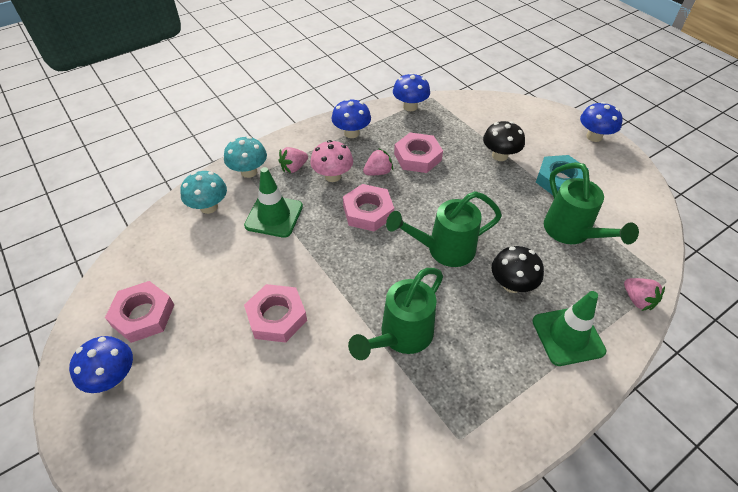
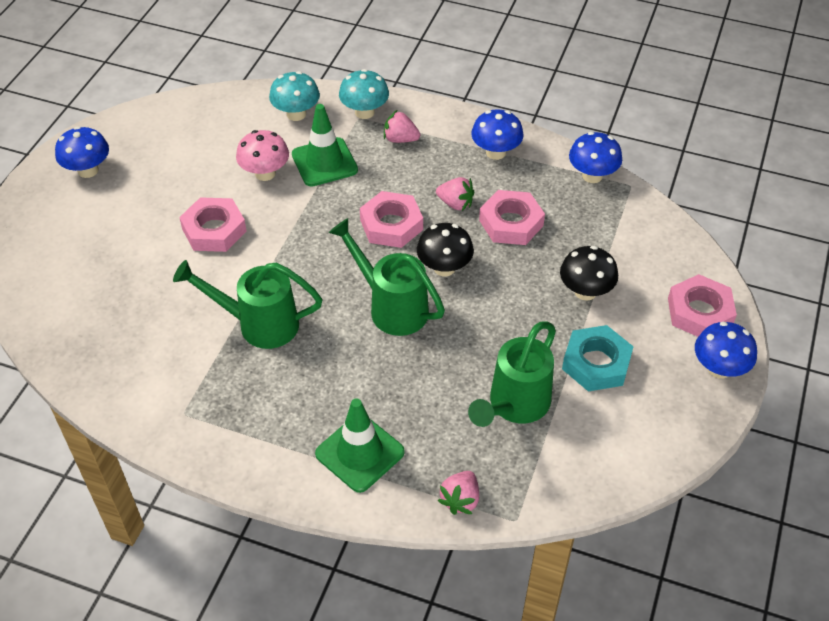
camera: 55 degrees right, 0 degrees up
(143, 315) = (152, 150): pink nut -> pink nut (699, 312)
(333, 176) = (416, 173): pink mushroom -> pink mushroom (265, 173)
(512, 284) = (391, 381): black mushroom -> black mushroom (444, 268)

